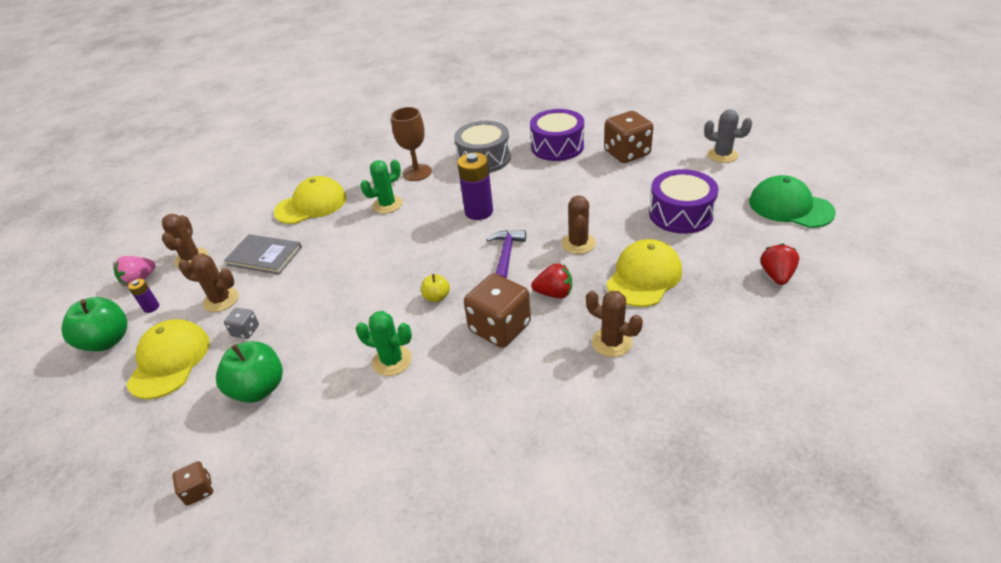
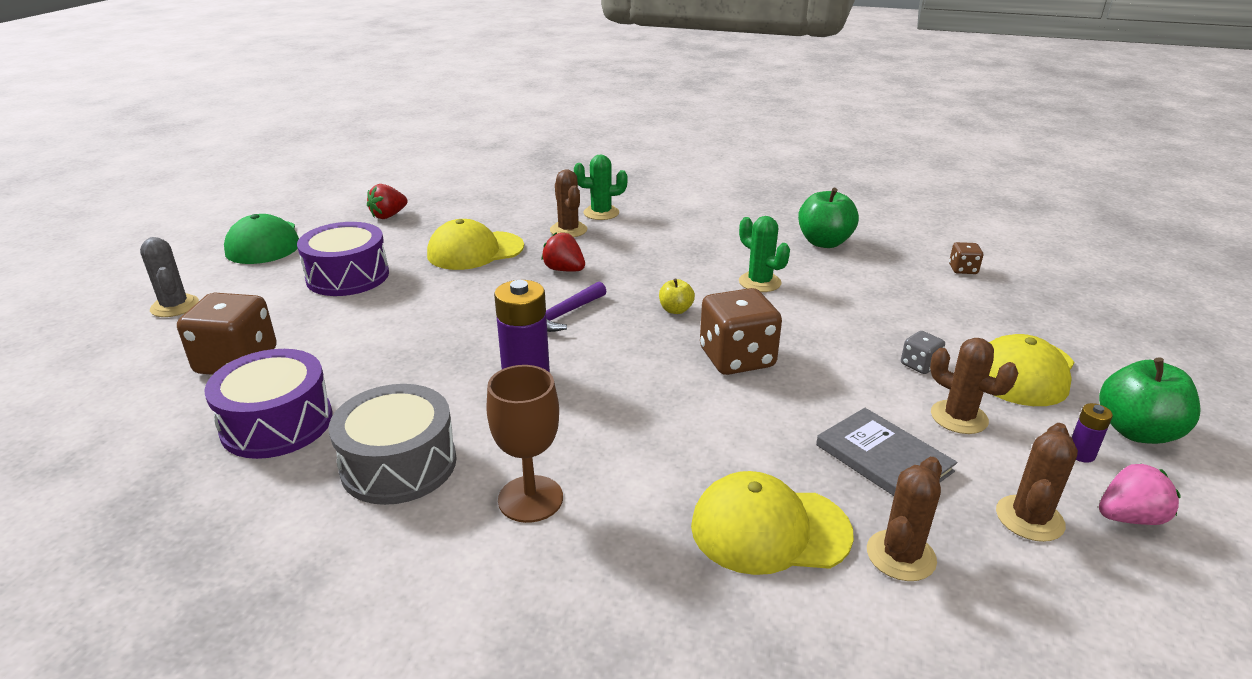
camera: 150 degrees left, 10 degrees down
(259, 388) = (904, 309): green apple -> green apple (824, 242)
(387, 204) = (636, 455): green cactus -> green cactus (601, 213)
(500, 327) = (641, 267): brown dice -> brown dice (737, 358)
(578, 243) = (479, 295): brown cactus -> brown cactus (900, 555)

